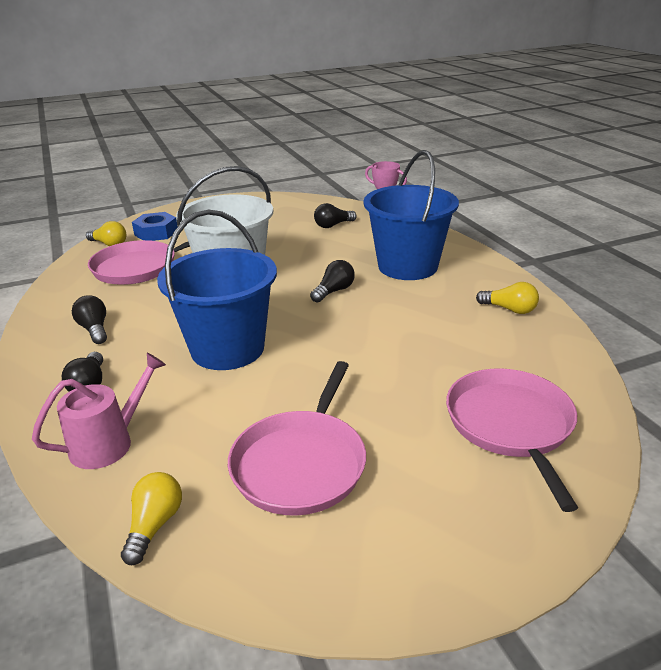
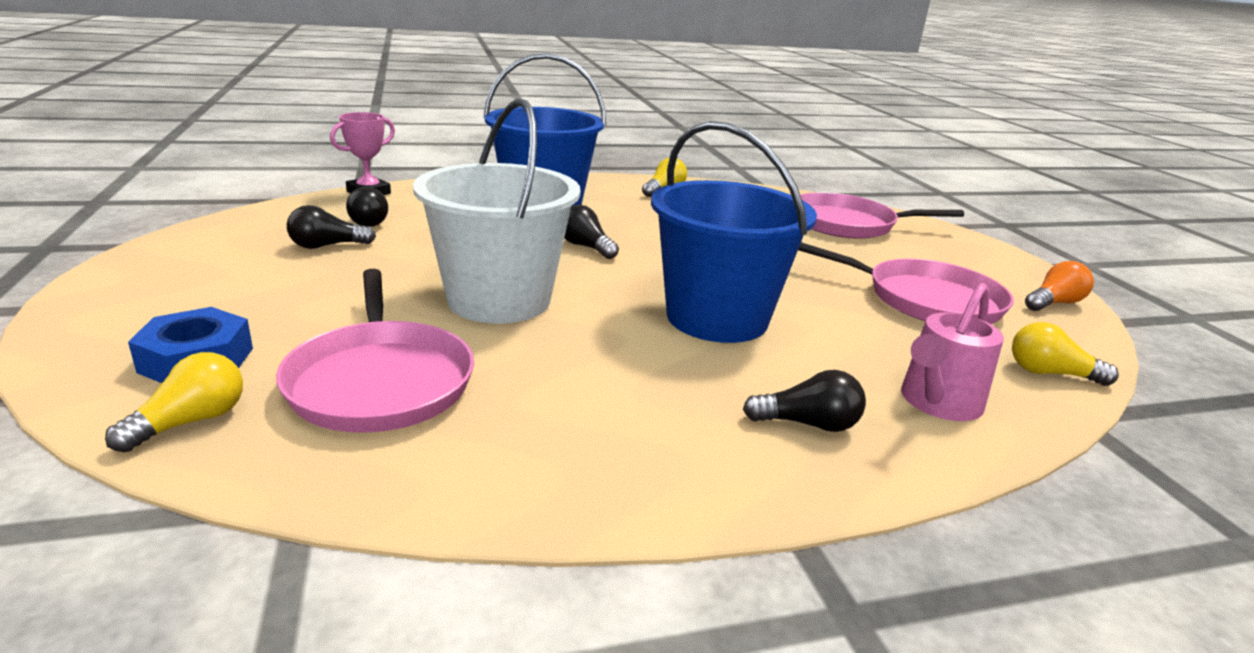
camera: 85 degrees left, 5 degrees down
(94, 329) = (631, 426): black light bulb -> black light bulb (327, 246)
(108, 443) = (937, 403): pink watering can -> pink watering can turned 105 degrees counterclockwise
(334, 581) = (1054, 303): none -> orange light bulb

